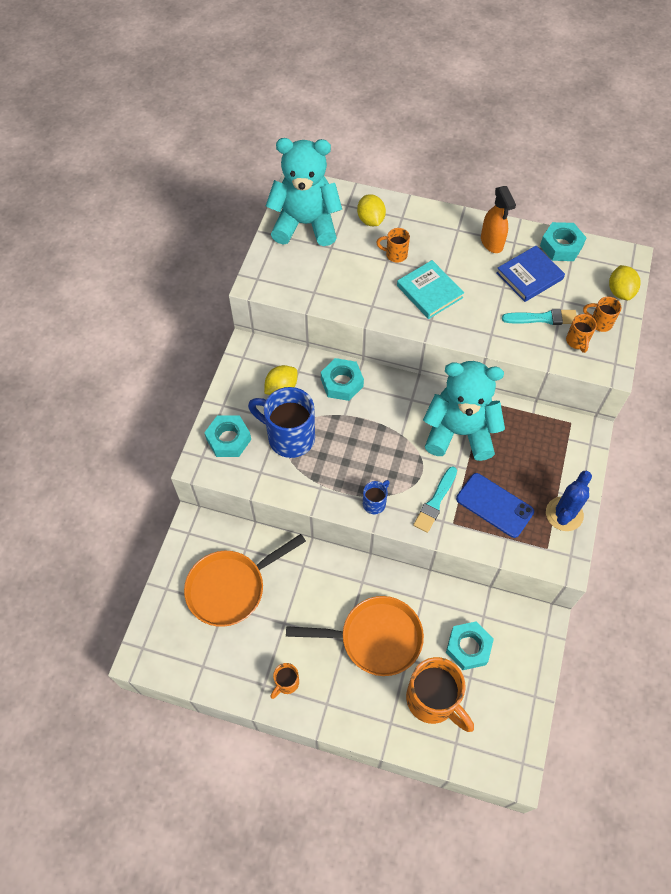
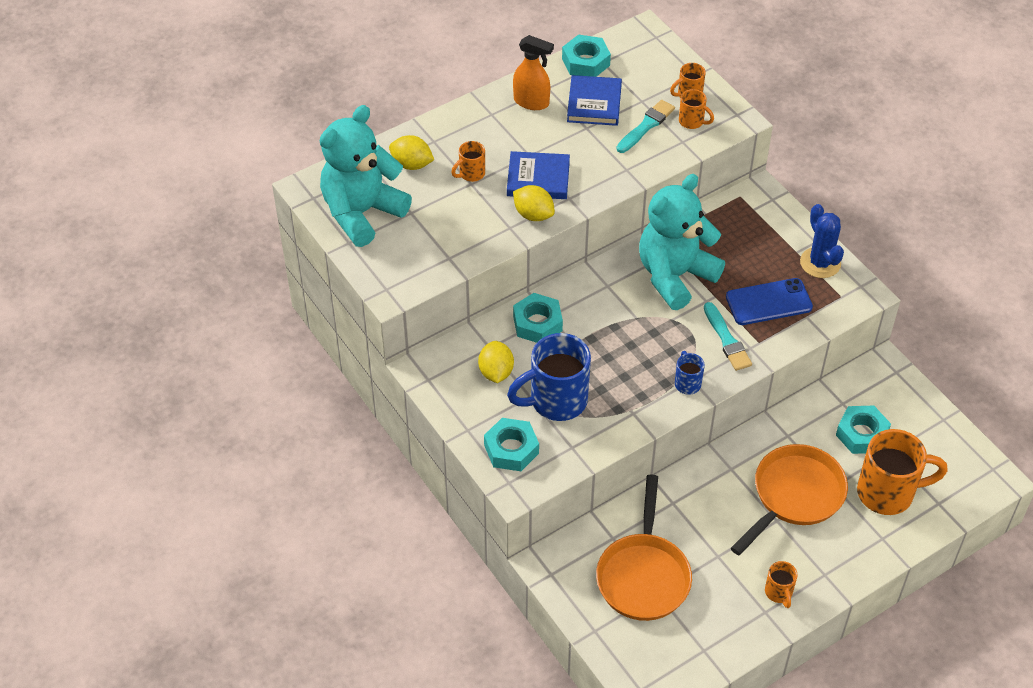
camera: 50 degrees left, 10 degrees down
(429, 292) = (538, 178): turquoise book -> blue book
(620, 291) = (672, 60): yellow lemon -> yellow lemon (533, 214)

